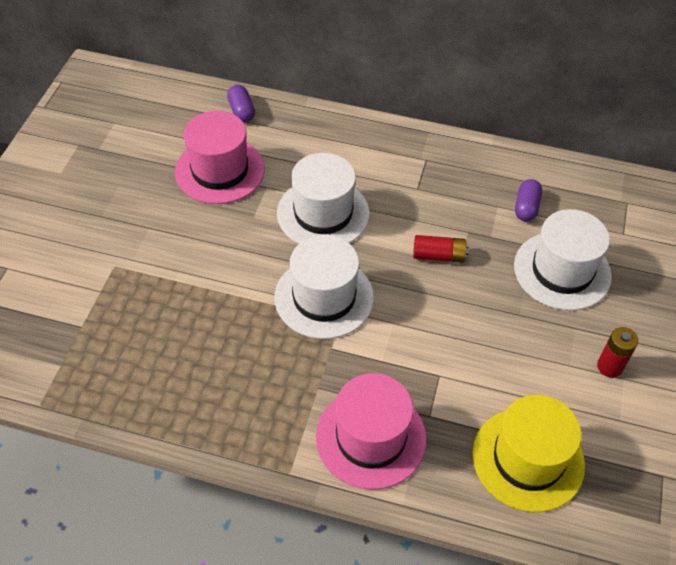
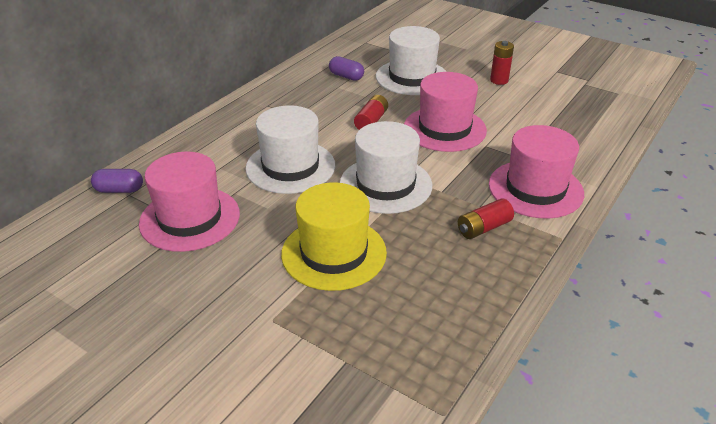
camera: 70 degrees left, 15 degrees down
(282, 397) = (484, 228): none -> red battery
(456, 328) = (444, 129): none -> pink hat
(528, 459) = (566, 126): yellow hat -> yellow hat (334, 253)

